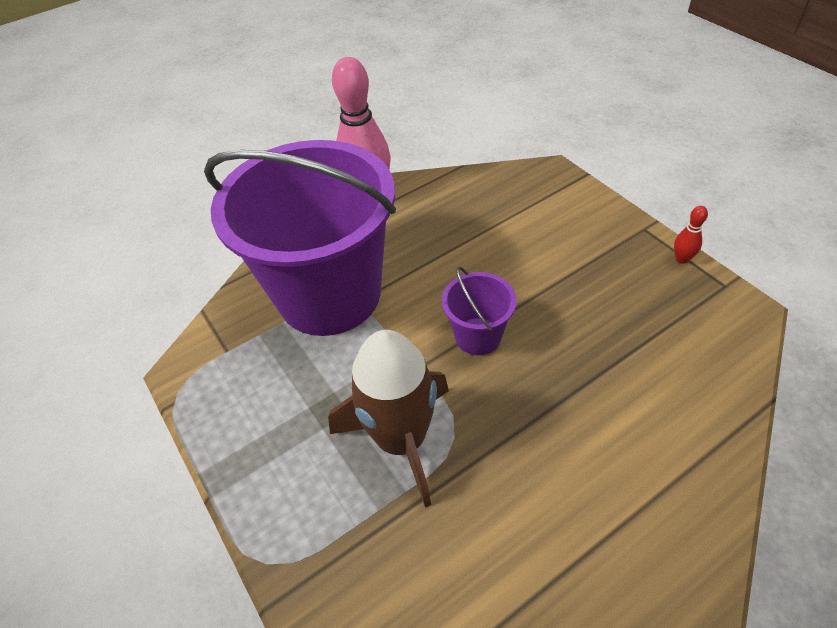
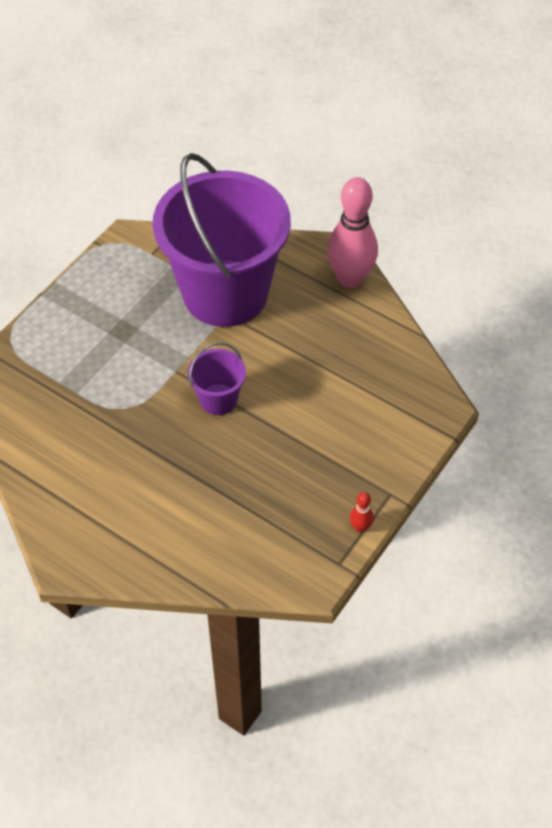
camera: 65 degrees right, 5 degrees up
(401, 439) = (113, 378): brown rocket -> none

